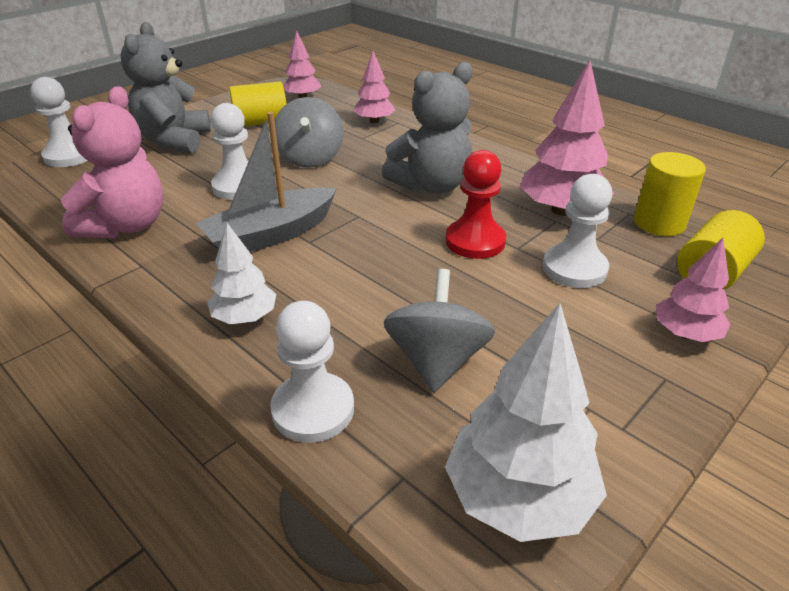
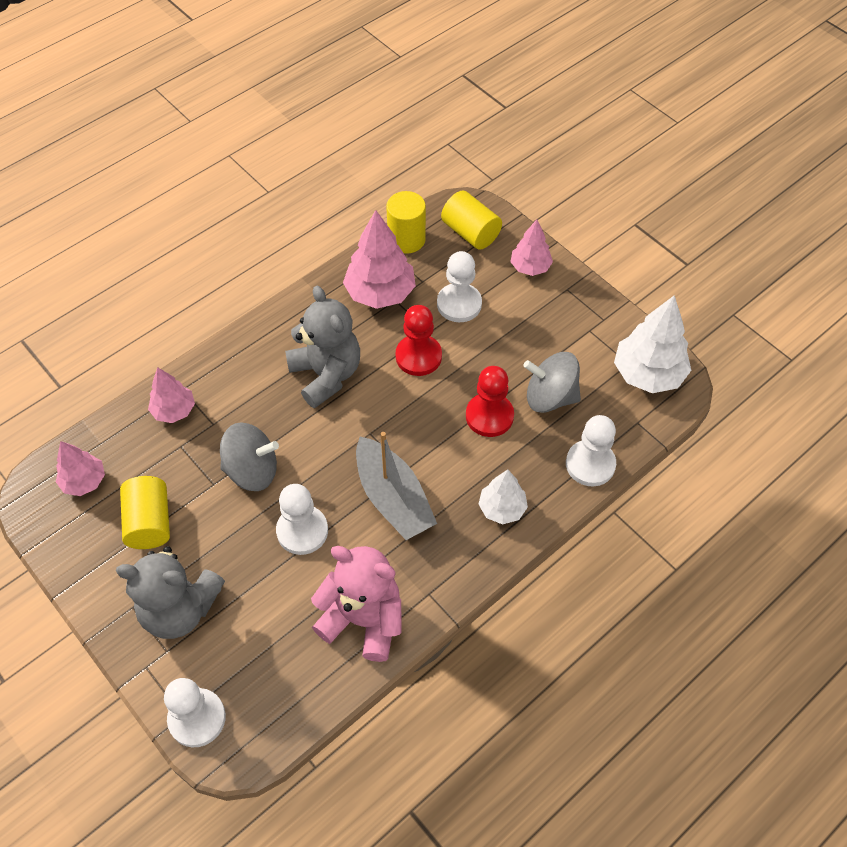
camera: 85 degrees left, 20 degrees up
(393, 301) = (489, 416): none -> red pawn

